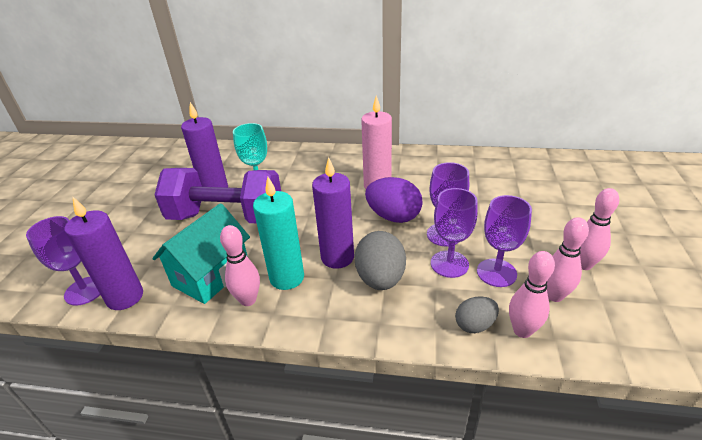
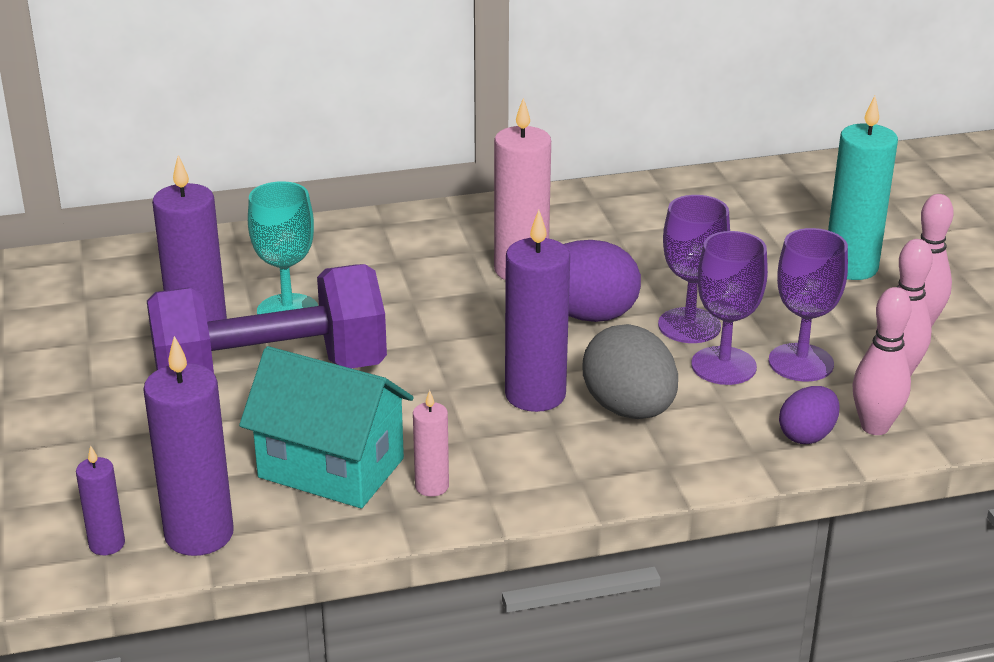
camera: 25 degrees left, 5 degrees down
(85, 291) = (107, 544): purple goblet -> purple candle
(211, 275) = (331, 468): turquoise house -> turquoise house turned 75 degrees counterclockwise
(248, 300) = (432, 486): pink bowling pin -> pink candle
(287, 278) = (472, 442): turquoise candle -> turquoise candle (850, 267)
(474, 325) = (807, 435): grey egg -> purple egg

